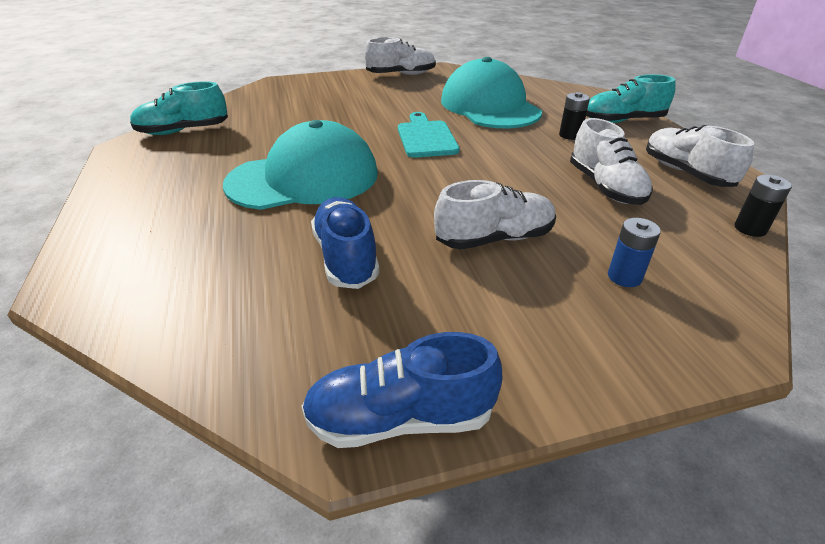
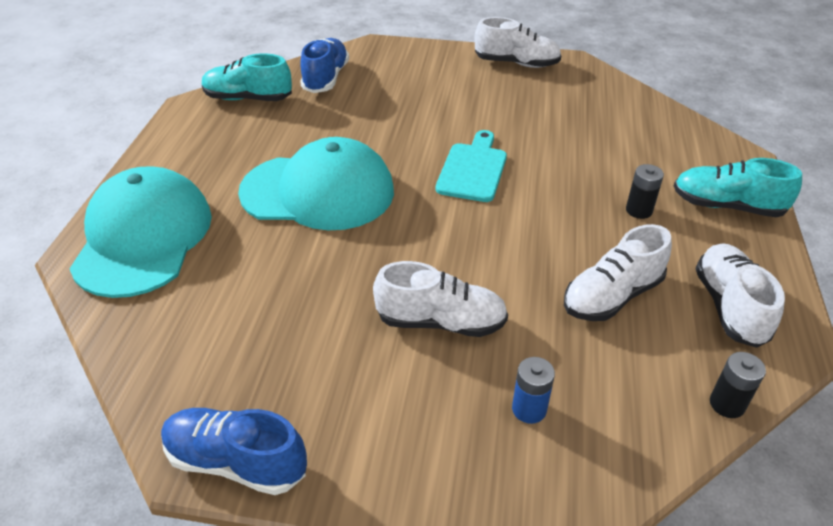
camera: 25 degrees right, 5 degrees up
(346, 257) = (295, 297): blue shoe -> blue shoe (326, 78)
(489, 106) = (580, 140): turquoise cap -> turquoise cap (143, 238)
(605, 187) = (612, 296): white shoe -> white shoe turned 45 degrees clockwise

